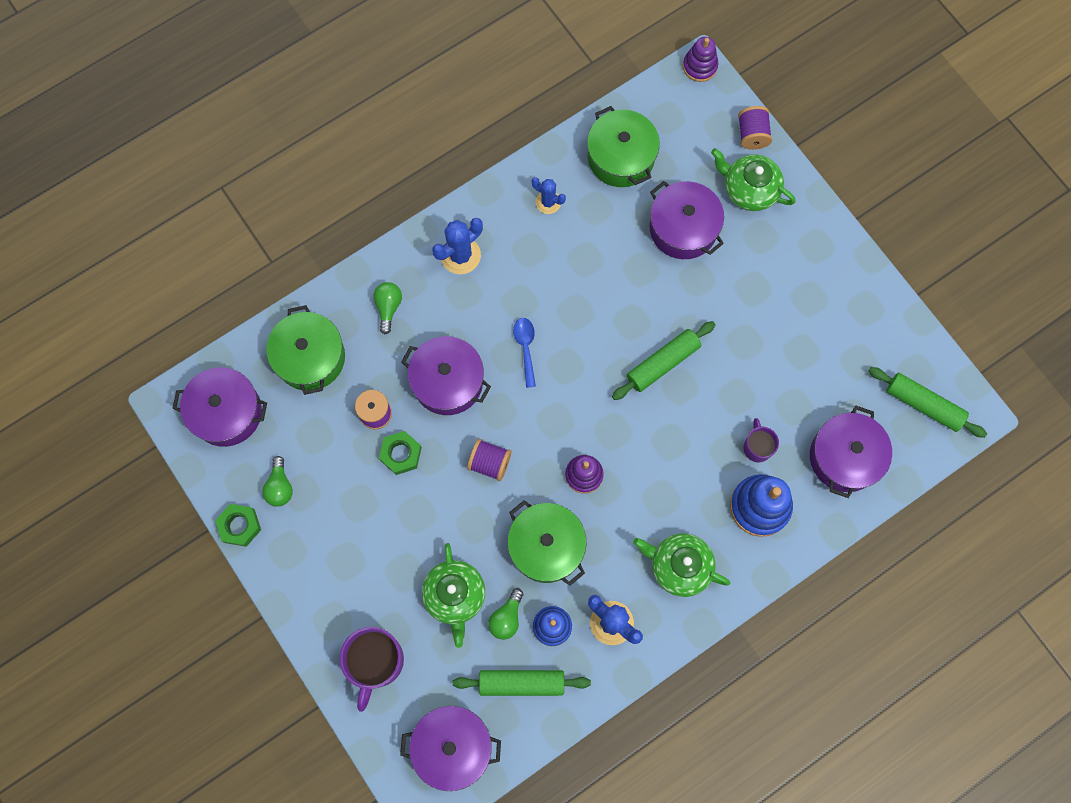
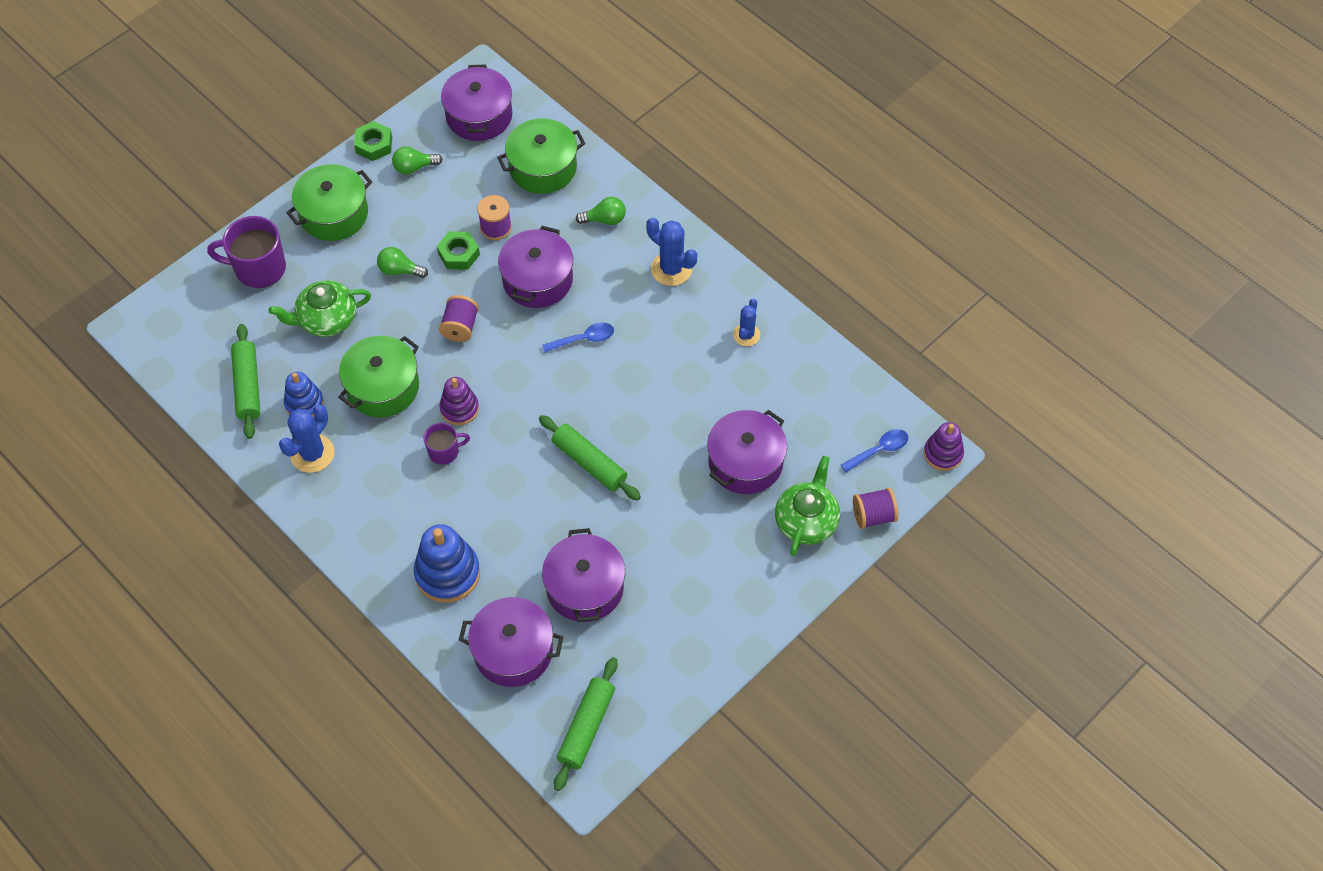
camera: 80 degrees right, 15 degrees down
(452, 747) = (185, 340): purple pot -> purple pot (585, 587)
(506, 618) = (309, 364): green light bulb -> green light bulb (400, 270)
(621, 157) = (814, 393): green pot -> green pot (334, 214)
(679, 566) = (375, 506): green teapot -> none
(688, 116) = (879, 450): none -> blue spoon
(757, 447) = (512, 563): purple mug -> purple mug (444, 451)

